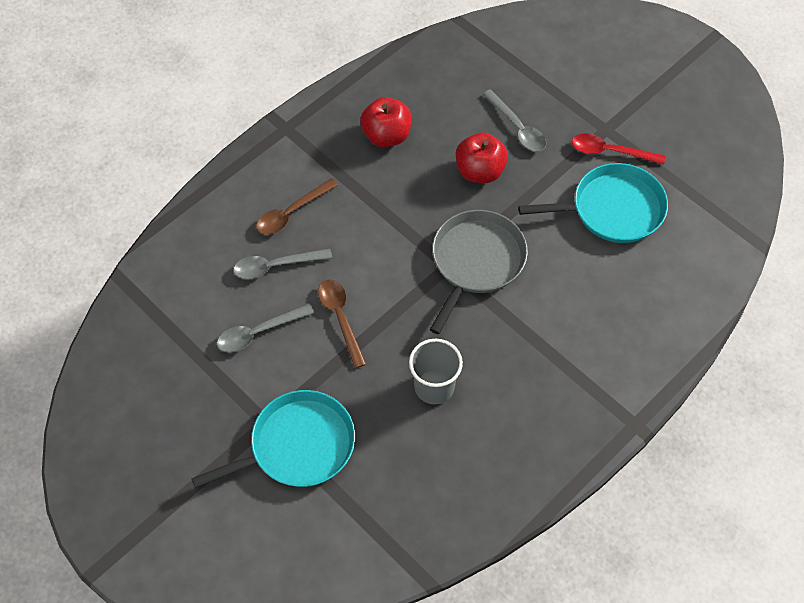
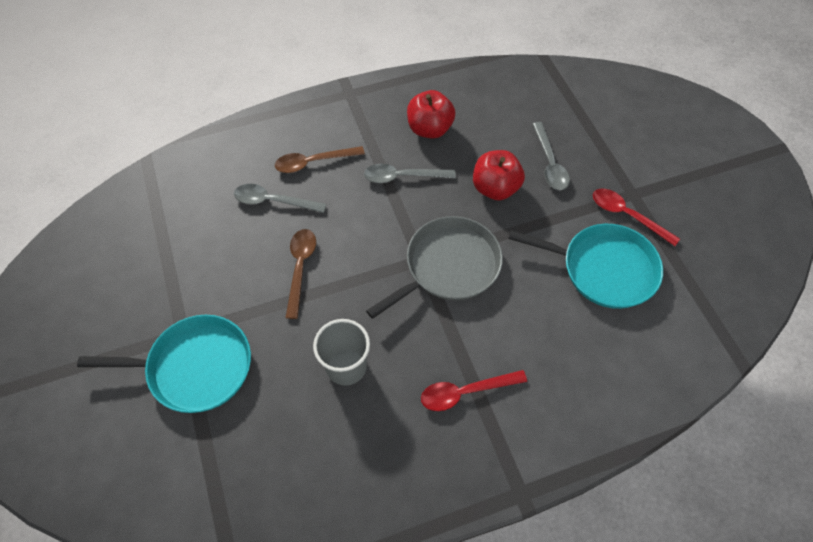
camera: 25 degrees right, 0 degrees up
(258, 332) = (225, 252): grey spoon -> grey spoon (403, 177)
(548, 364) = (465, 392): none -> red spoon

